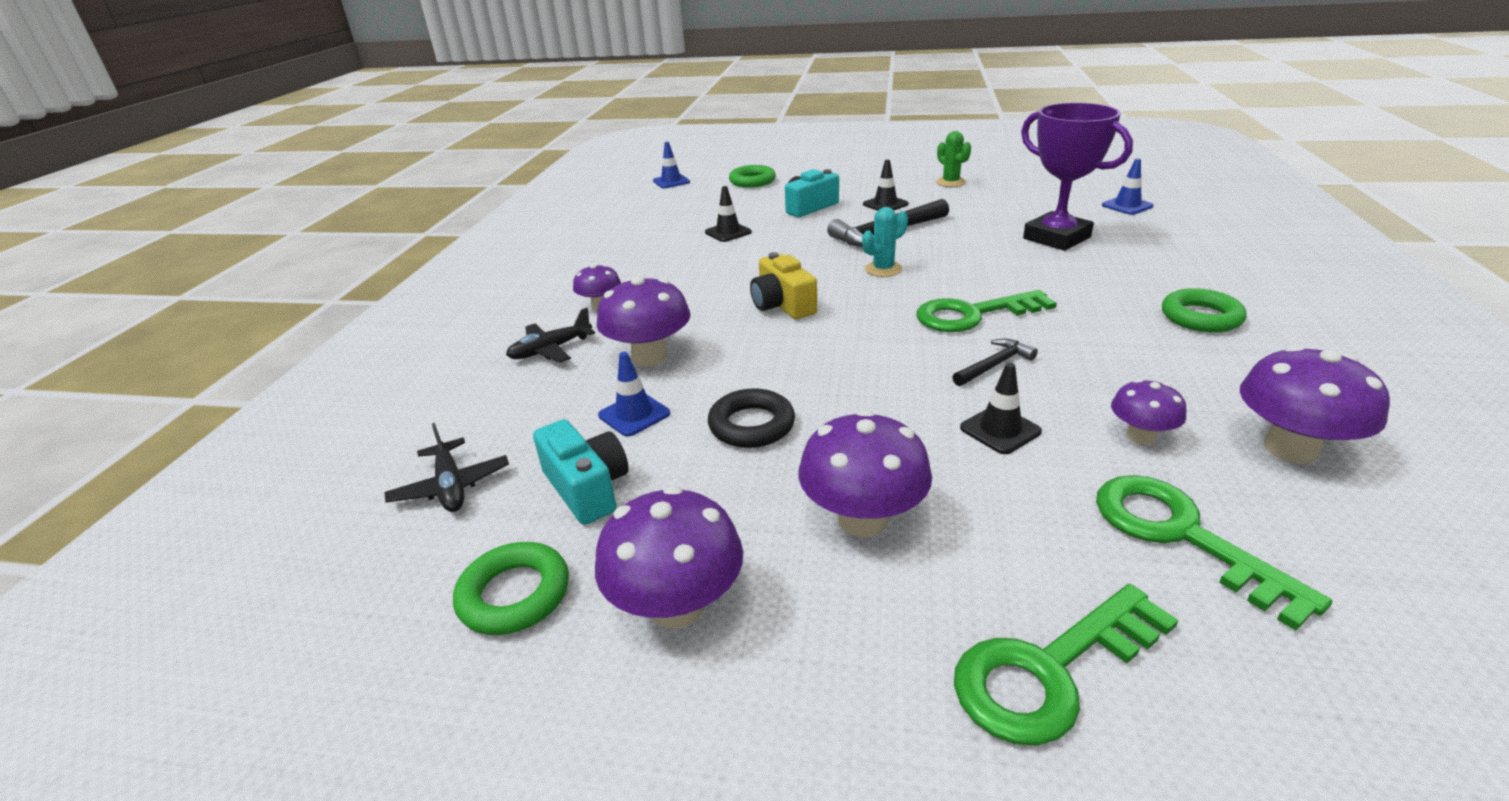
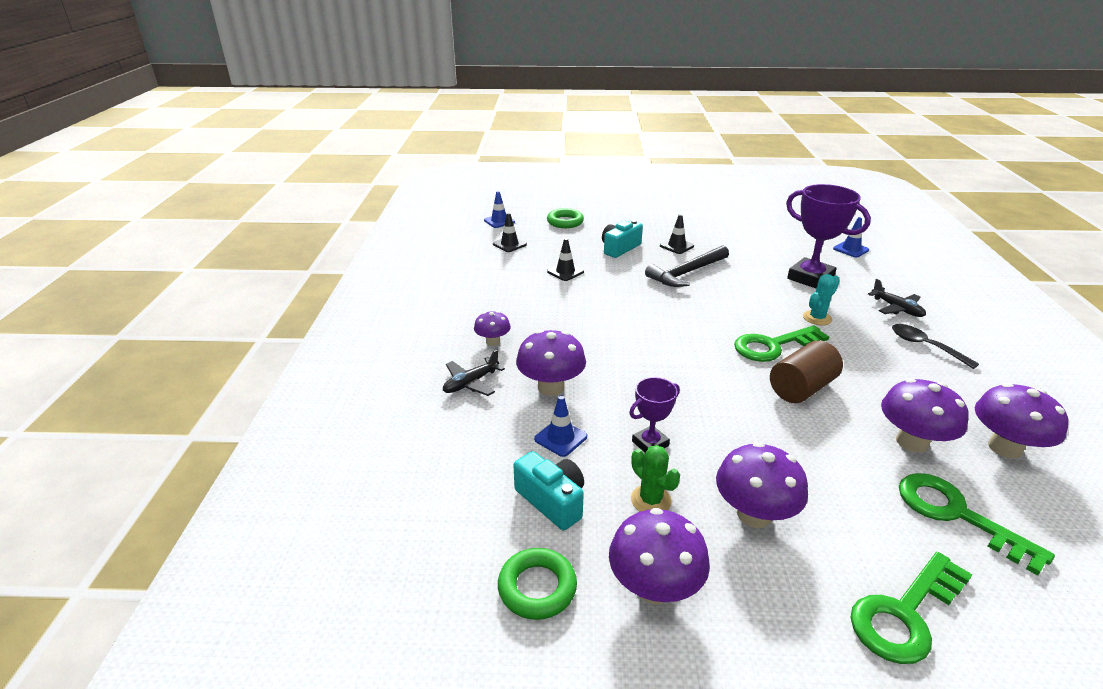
camera: 10 degrees left, 0 degrees up
(451, 486) = (448, 504): black plane -> black plane (896, 308)
(751, 425) = (650, 443): black ring -> purple trophy
(782, 305) = (633, 339): yellow camera -> none
(883, 269) = (696, 306): turquoise cactus -> turquoise cactus (817, 318)
(950, 182) = (718, 226): green cactus -> green cactus (651, 500)
(995, 365) = (801, 388): black hammer -> brown cylinder
(1000, 430) = (821, 441): black traffic cone -> black traffic cone (509, 244)
(1140, 436) = (912, 442): purple mushroom -> purple mushroom, size x1.70
(1200, 317) = (925, 346): green ring -> black spoon

